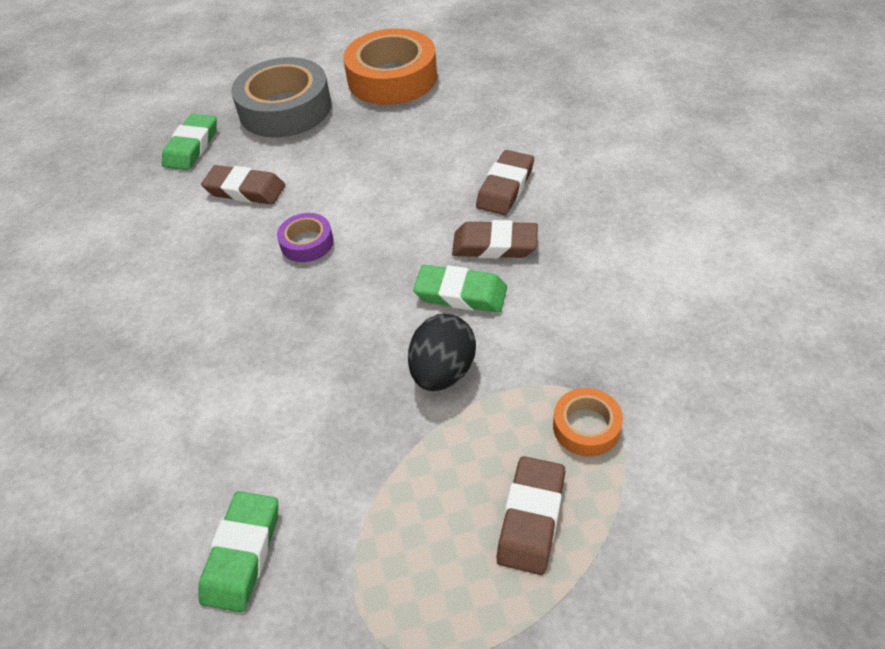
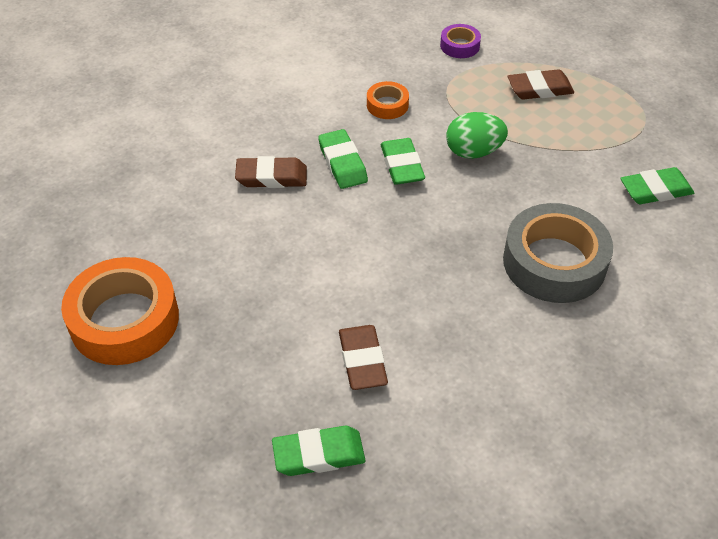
camera: 120 degrees left, 0 degrees up
(285, 109) = (215, 396): grey tape -> grey tape (554, 262)
(307, 243) = (404, 277): purple tape -> purple tape (459, 46)
(443, 372) = (473, 152): black egg -> green egg
(494, 245) = (342, 163): brown eraser -> green eraser
(586, 427) = (469, 83): orange tape -> orange tape (387, 105)

